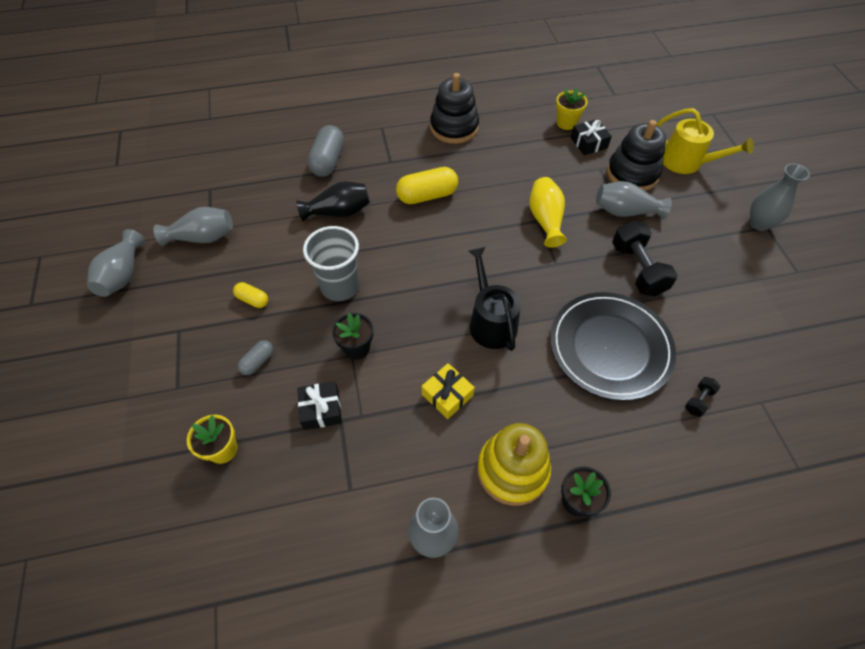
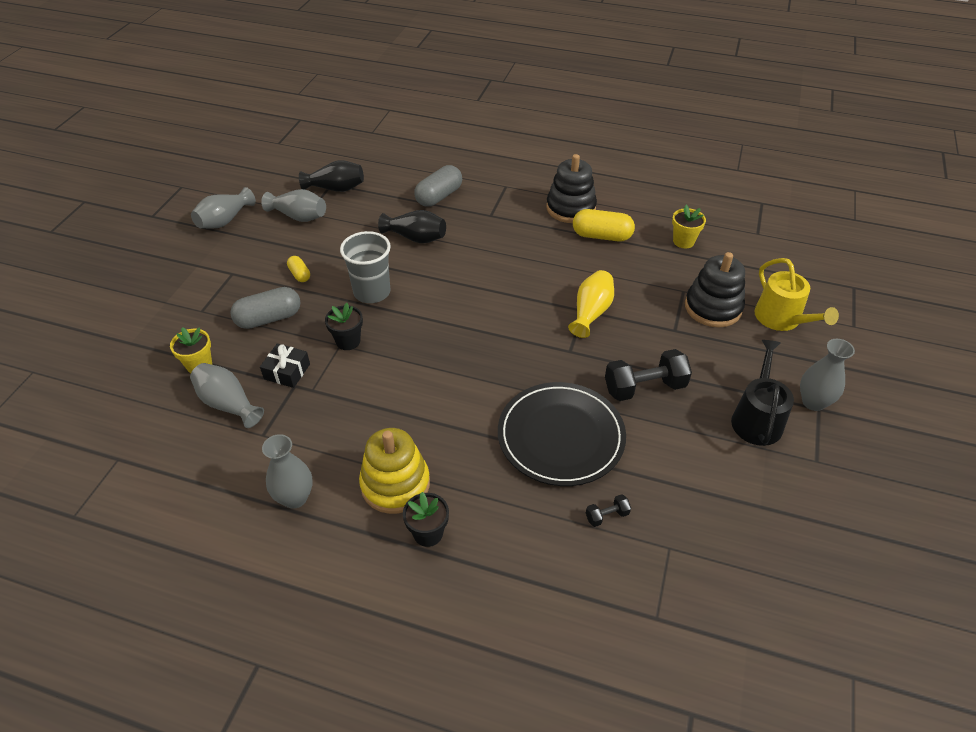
camera: 30 degrees right, 10 degrees down
(218, 192) = (336, 188): none -> black vase
(258, 362) = (269, 318): grey capsule -> grey capsule, size x1.85
(427, 196) = (500, 253): yellow capsule -> yellow capsule (602, 236)
(447, 395) = (389, 406): yellow gift -> none
(490, 322) = (471, 370): black watering can -> black watering can (756, 419)
(589, 143) = (691, 266): black gift -> none
(625, 211) = (676, 336): grey vase -> grey vase (228, 404)
(637, 269) = (644, 387): black dumbbell -> black dumbbell turned 60 degrees clockwise

